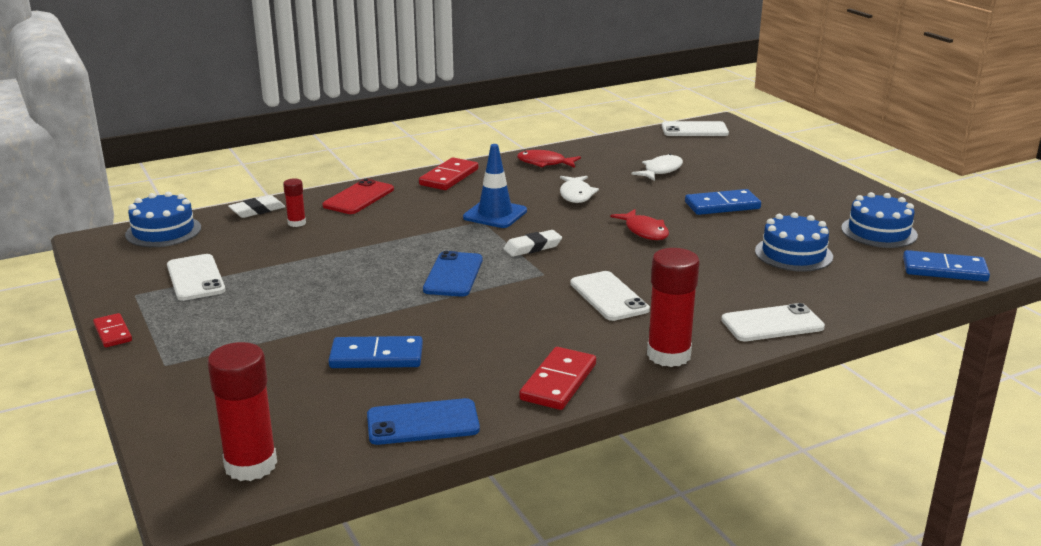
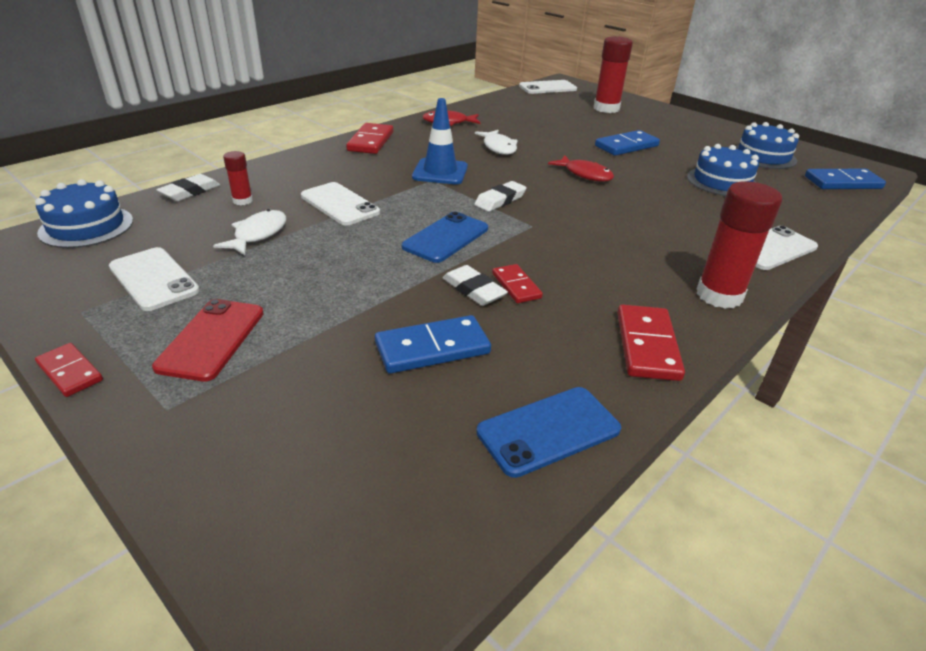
camera: 20 degrees left, 10 degrees up
(250, 465) = (374, 555): red glue stick -> red glue stick (606, 108)
(358, 197) = (294, 168): red phone -> red phone (211, 339)
(444, 320) = (473, 290): none -> white eraser
(453, 275) = (446, 237): blue phone -> blue phone turned 45 degrees clockwise
(484, 322) = (516, 286): none -> red domino
(609, 296) = (611, 241): white phone -> white phone (340, 204)
(661, 170) = (551, 121): white fish -> white fish (258, 234)

